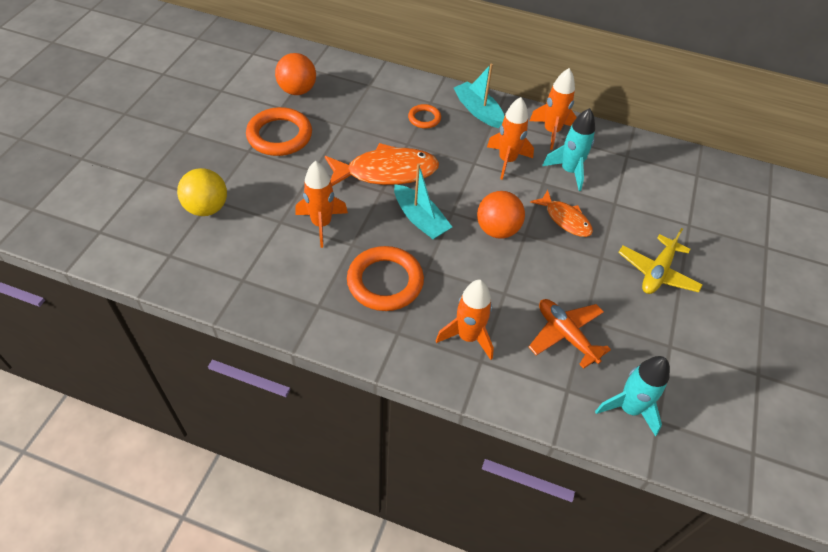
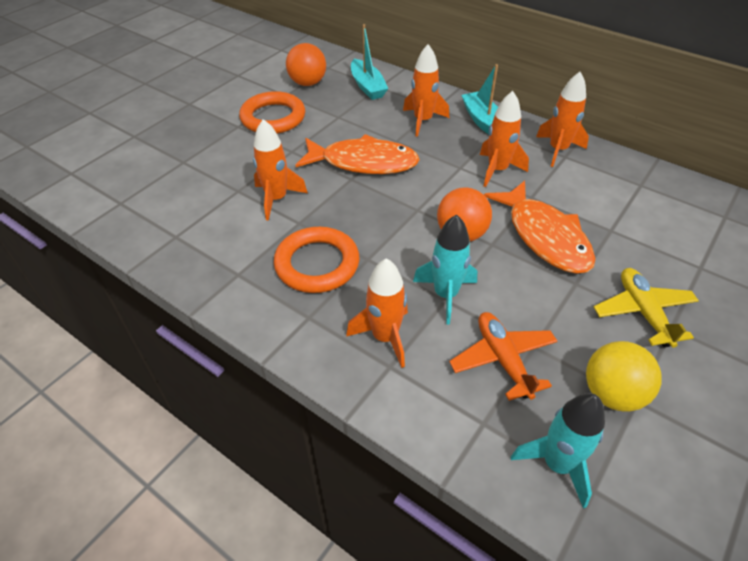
camera: 20 degrees right, 5 degrees down
(207, 208) = (175, 168): yellow ball -> yellow ball (612, 394)
(420, 219) = (380, 210): turquoise boat -> turquoise boat (367, 86)
(424, 118) = (423, 121): orange ring -> orange rocket
(565, 219) = (545, 236): orange fish -> orange fish, size x1.71
(569, 171) = (565, 190): turquoise rocket -> turquoise rocket (445, 295)
(657, 272) = (643, 312): yellow plane -> yellow plane turned 120 degrees clockwise

